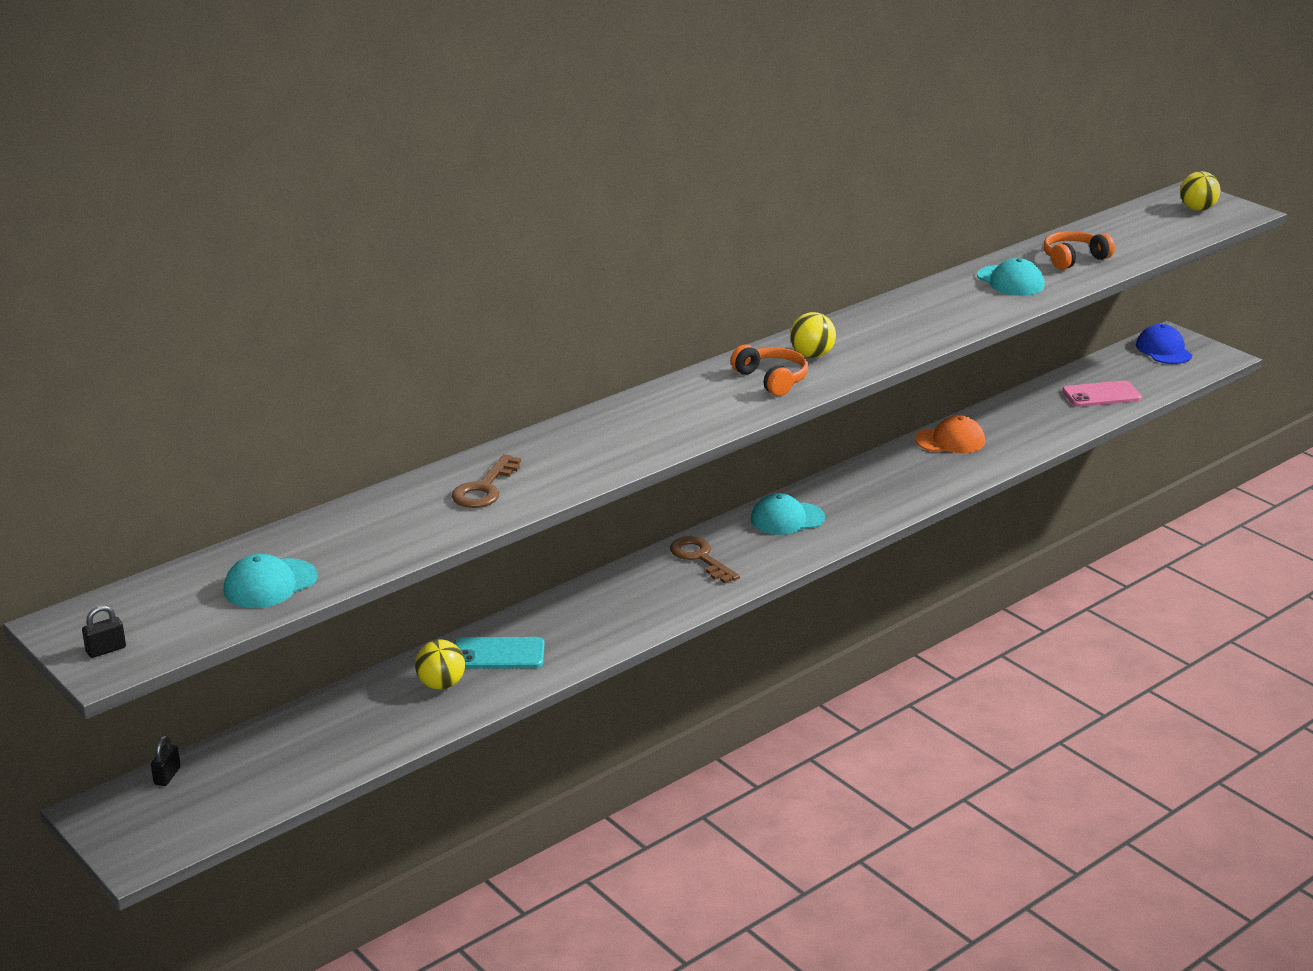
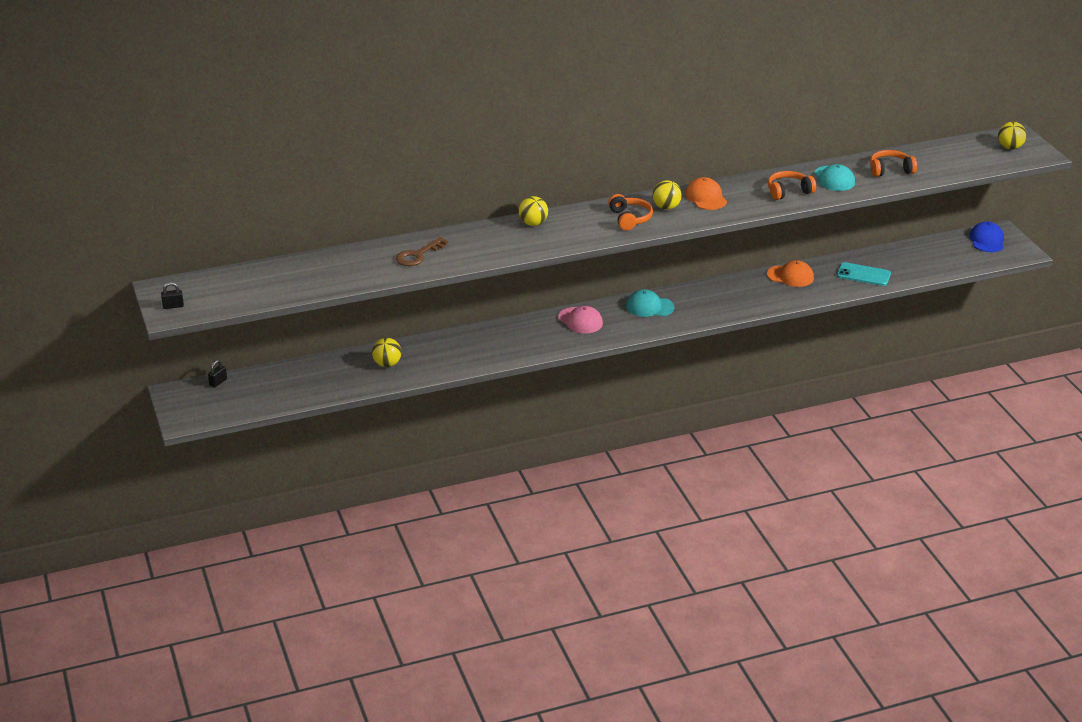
camera: 20 degrees right, 5 degrees up
(270, 584) = (273, 287): turquoise cap -> none
(498, 654) = (428, 353): turquoise phone -> turquoise phone (863, 275)
(632, 411) = (533, 223): none -> yellow ball
(700, 558) = (580, 320): brown key -> pink cap
(857, 333) = (706, 197): none -> orange cap
(964, 307) = (788, 191): none -> orange headphones
(1101, 395) = (917, 264): pink phone -> none

